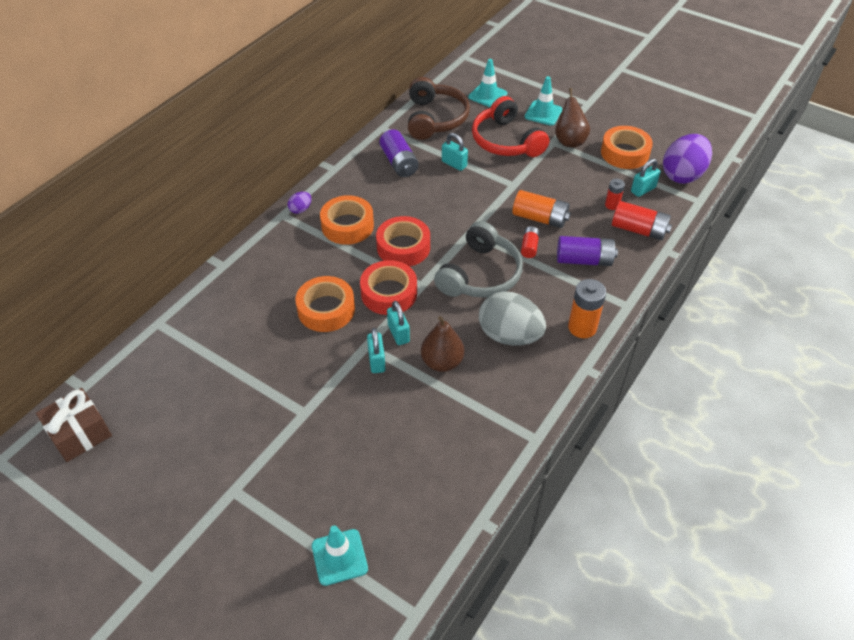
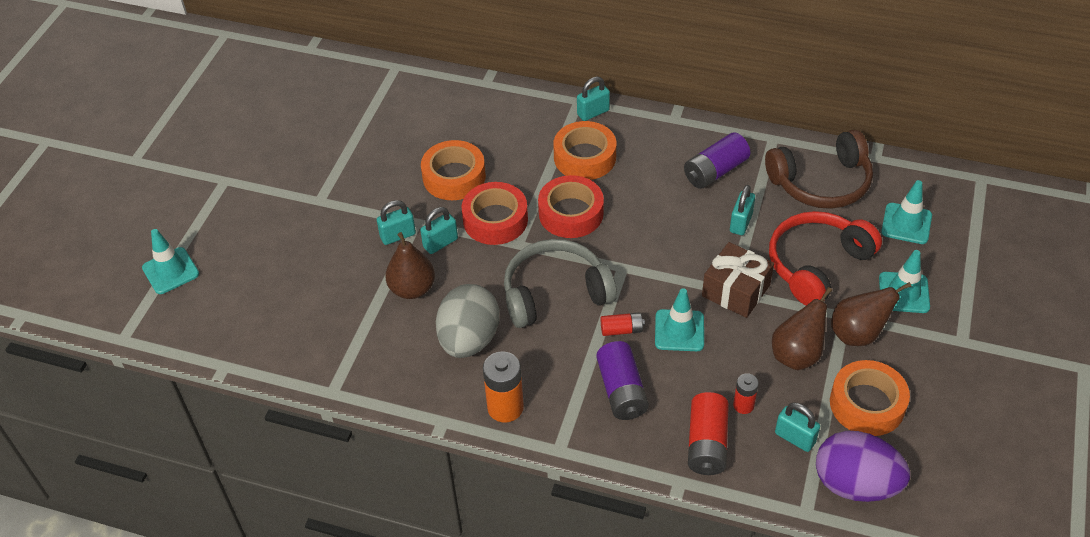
camera: 75 degrees right, 0 degrees up
(79, 433) = (262, 66): brown gift -> brown gift (736, 290)
(300, 209) = (593, 112): purple egg -> turquoise padlock
(480, 274) = (555, 293): grey headphones -> grey headphones turned 150 degrees clockwise
(540, 218) = (679, 330): orange battery -> turquoise traffic cone
(578, 170) = (797, 355): none -> brown pear

